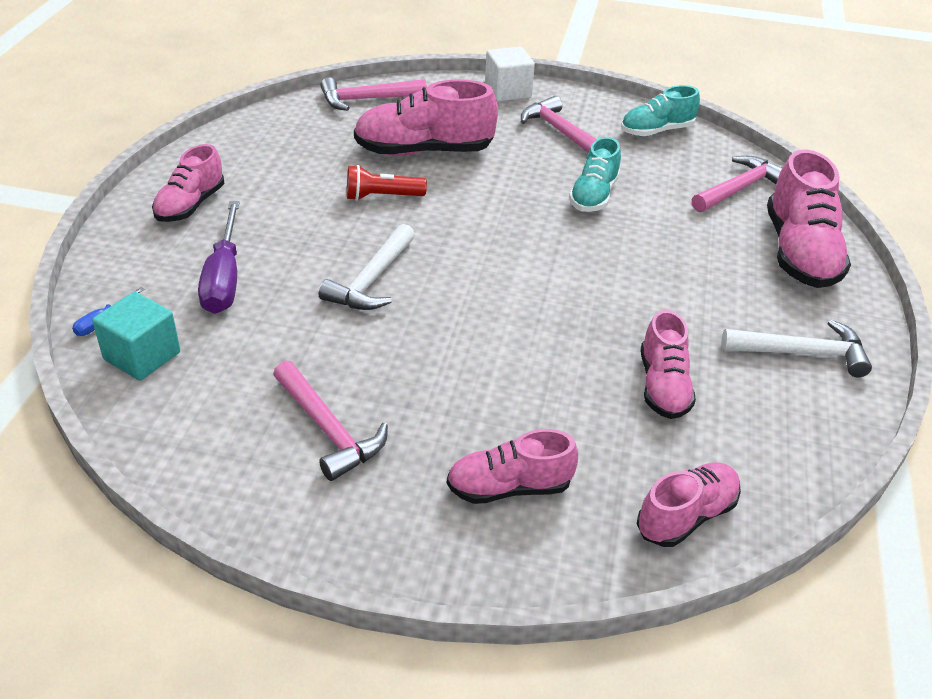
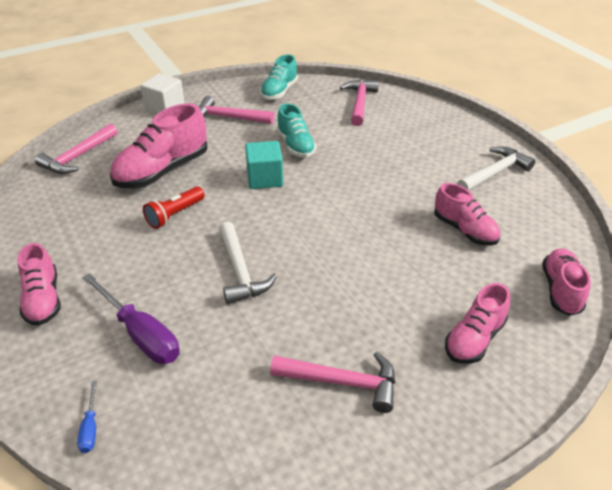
camera: 40 degrees left, 0 degrees up
(142, 356) = (156, 429): turquoise cube -> turquoise cube (265, 178)
(799, 253) = (428, 122): pink shoe -> none

